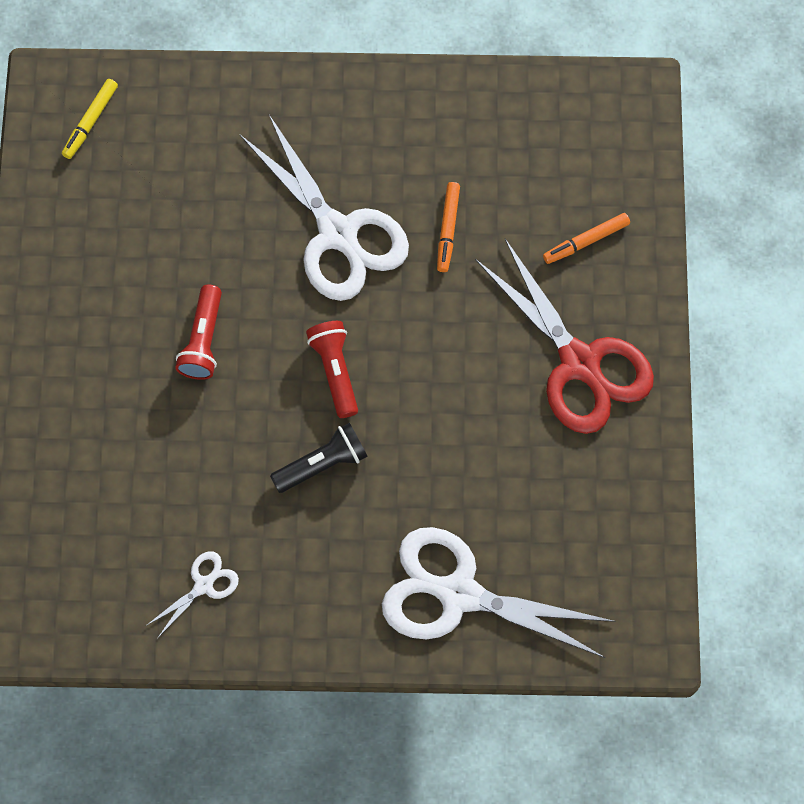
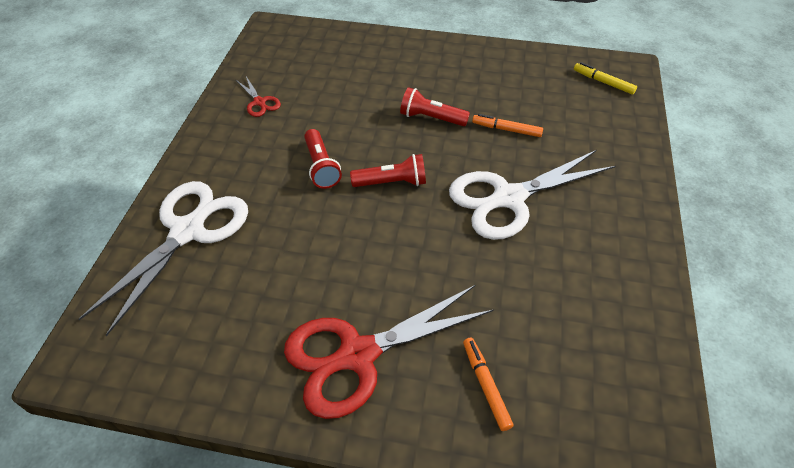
camera: 100 degrees right, 20 degrees down
(204, 585) = (260, 102): white scissors -> red scissors
(322, 464) = (321, 167): black flashlight -> red flashlight
(448, 229) = (507, 271): orange marker -> orange marker (506, 129)

